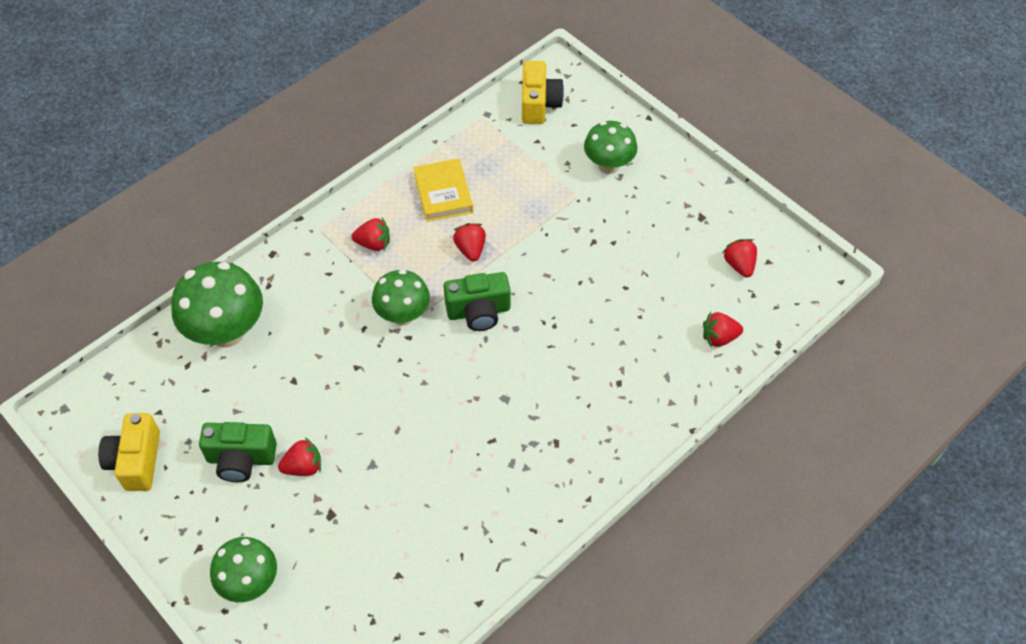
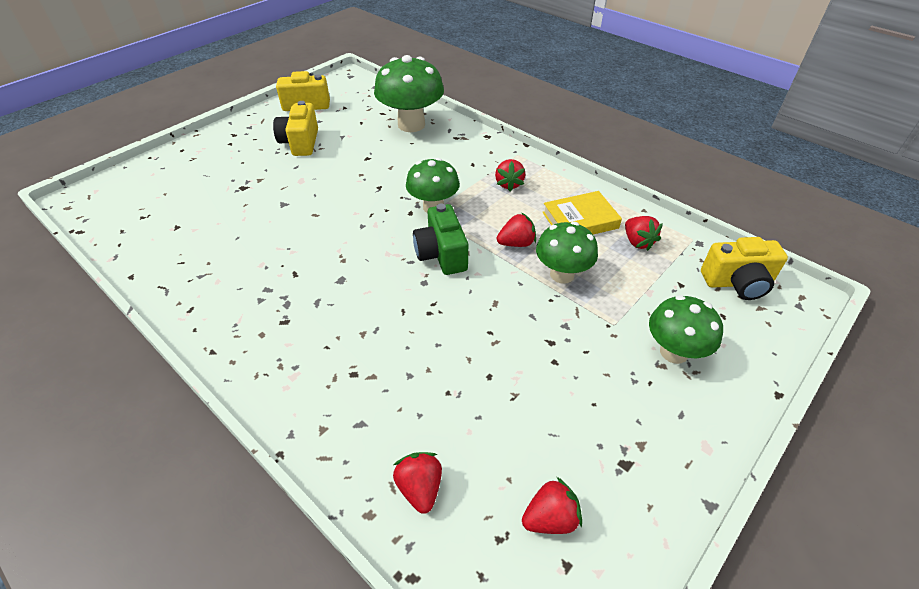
camera: 85 degrees right, 10 degrees down
(241, 459) = (300, 143): green camera -> yellow camera
(250, 583) = (198, 157): green mushroom -> green mushroom (562, 274)
(303, 467) = (288, 170): red strawberry -> red strawberry (638, 242)

